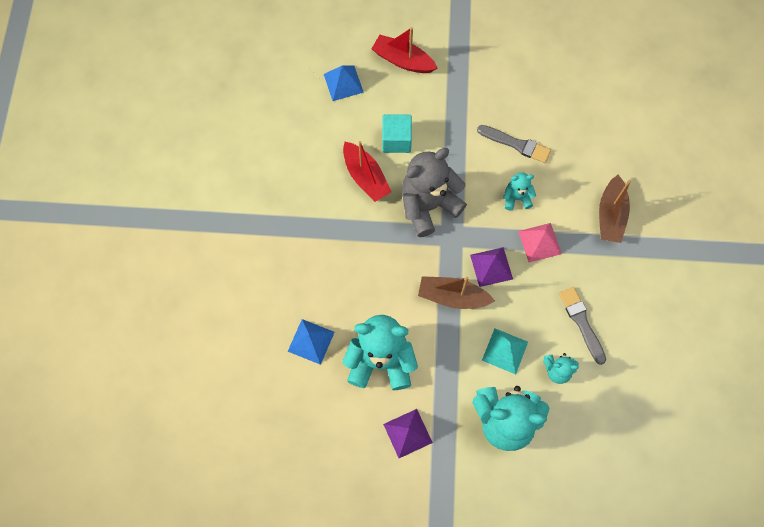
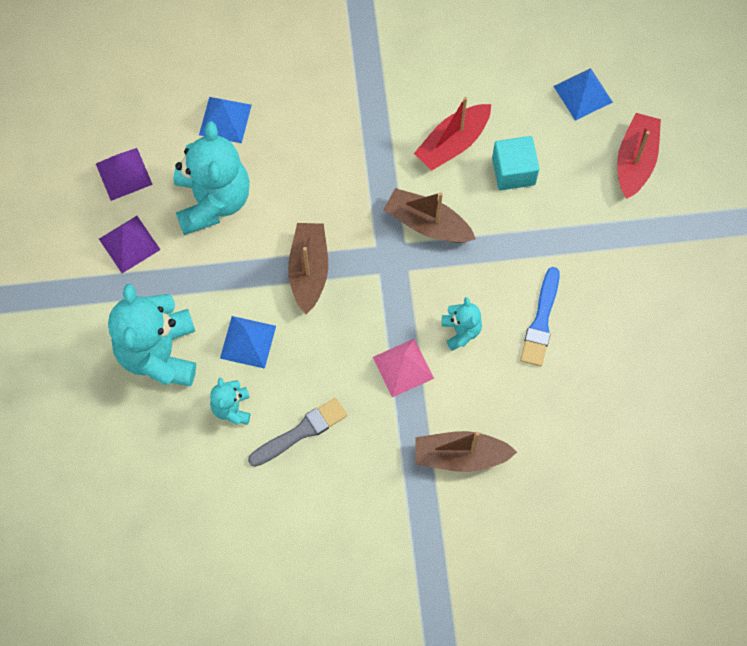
camera: 80 degrees right, 0 degrees up
(428, 206) = (427, 224): grey teddy bear -> brown boat
(491, 267) = (357, 311): purple pyramid -> purple pyramid (123, 174)
(505, 351) = (248, 342): turquoise pyramid -> blue pyramid
(516, 144) = (541, 321): grey brush -> blue brush

